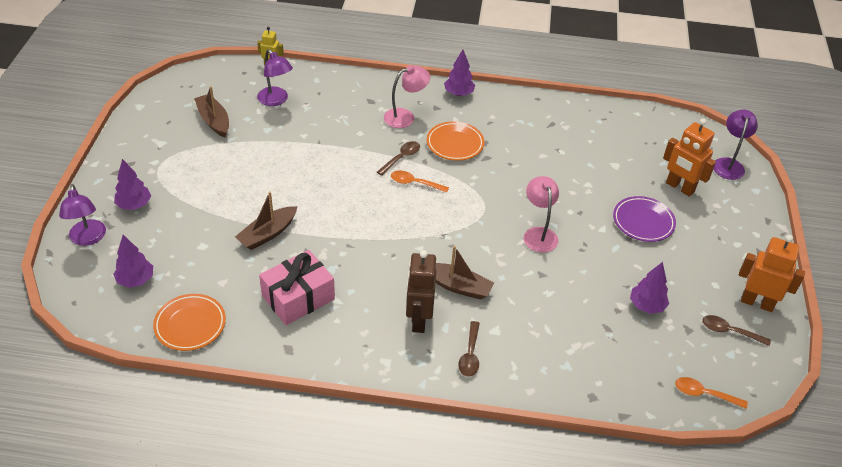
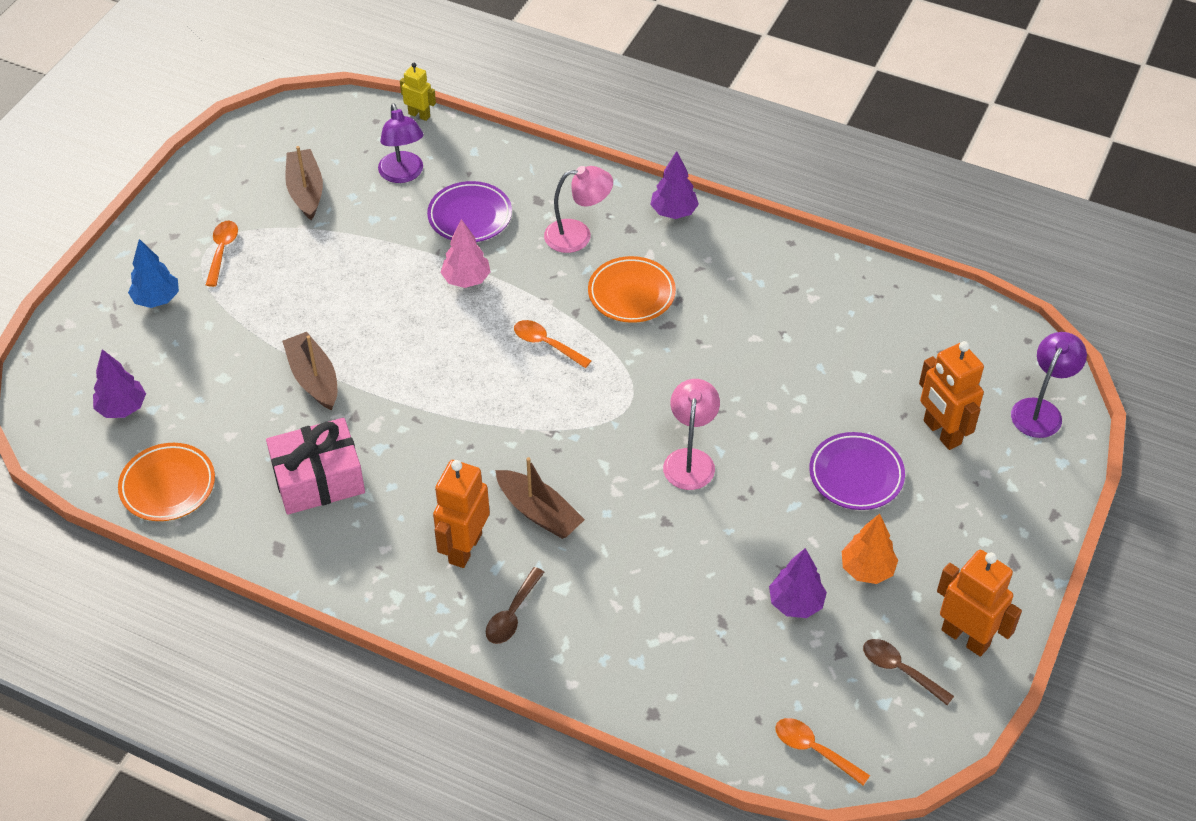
camera: 20 degrees right, 5 degrees up
(88, 238) = (83, 336): purple lamp -> none
(134, 205) = (157, 299): purple tree -> blue tree
(170, 166) = (222, 251): none -> orange spoon
(267, 234) = (314, 378): brown boat -> brown boat turned 90 degrees clockwise
(331, 117) = (470, 216): none -> purple plate
(345, 155) = (466, 280): none -> pink tree
(401, 158) = (544, 300): brown spoon -> none
(418, 320) = (464, 548): brown robot -> orange robot
(678, 276) = (867, 569): none -> orange tree

